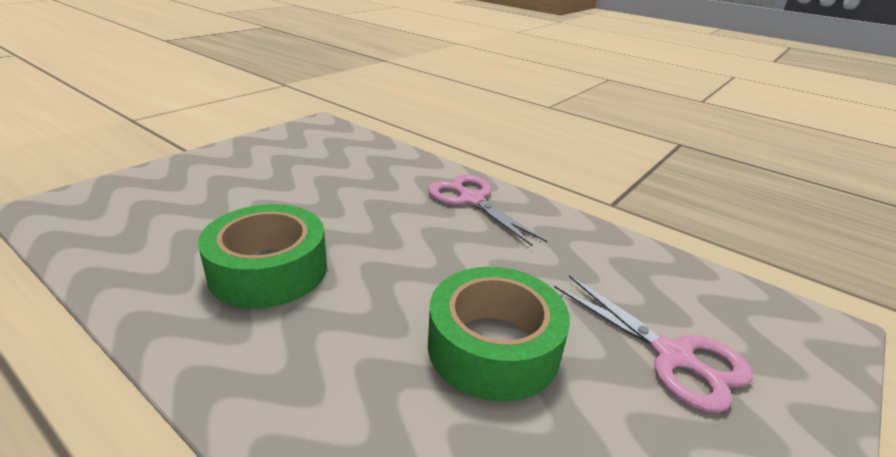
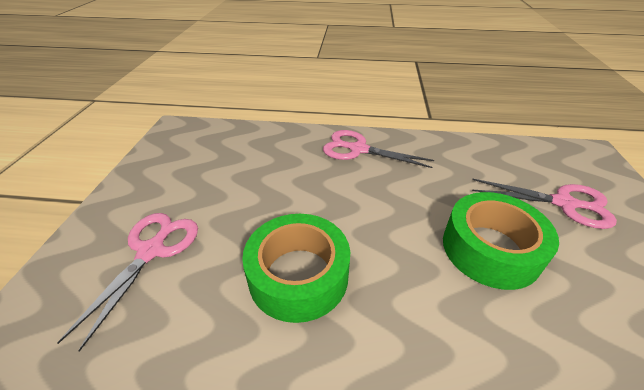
camera: 30 degrees left, 10 degrees up
(187, 201) = (152, 251): none -> pink scissors

